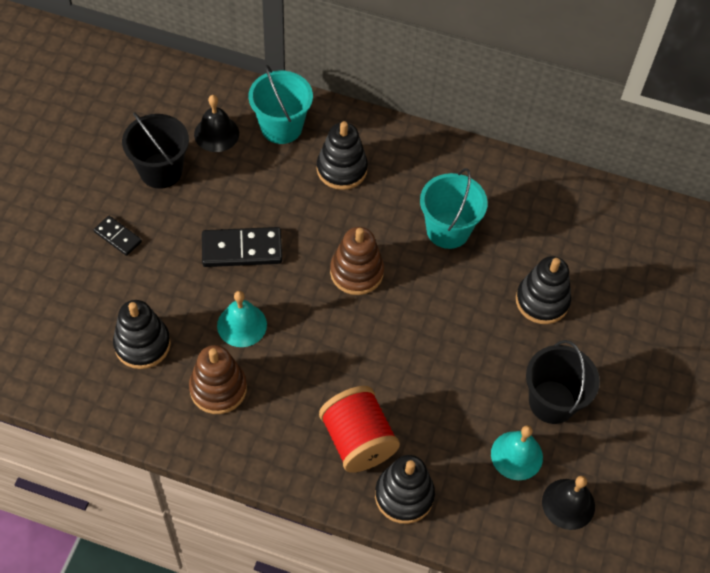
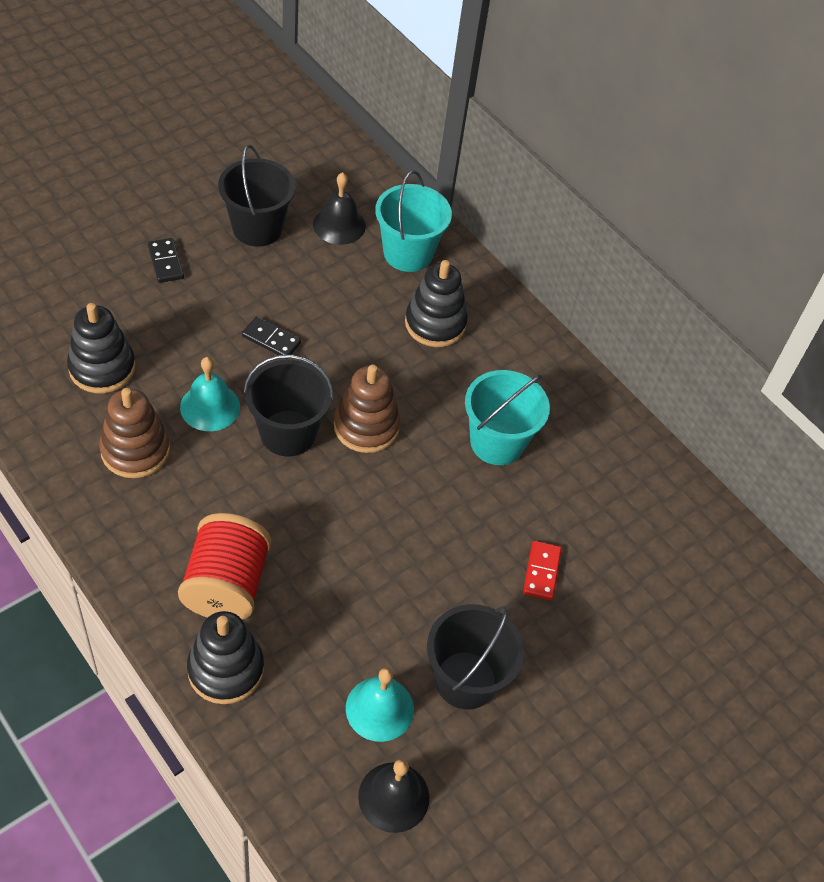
camera: 30 degrees right, 5 degrees down
(242, 249) = (271, 340): black domino -> black domino, size x0.58
(309, 310) = (288, 433): none -> black bucket
(542, 301) = (541, 571): black stacking toy -> red domino

